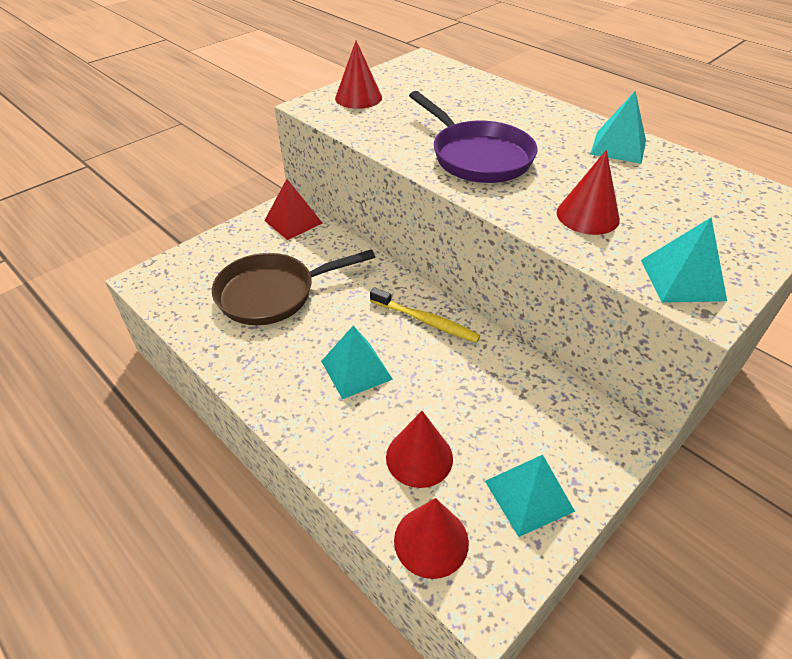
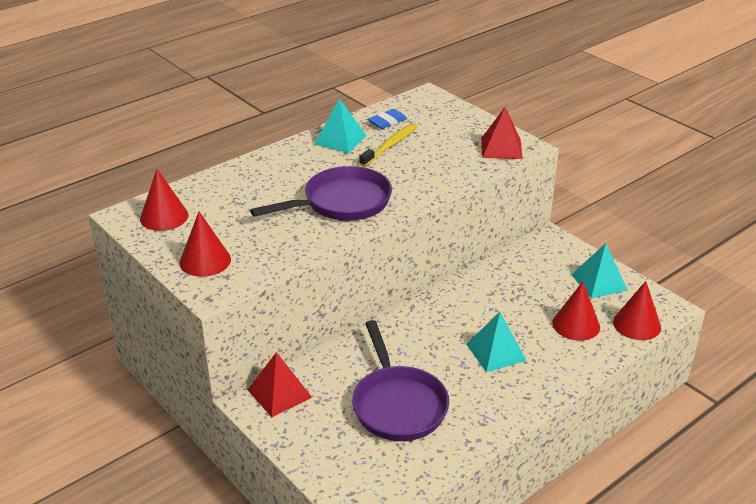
camera: 85 degrees left, 10 degrees down
(272, 294) = (398, 405): brown pan -> purple pan
(426, 321) = (441, 311): yellow toothbrush -> yellow toothbrush (390, 145)
(587, 216) = (432, 167): red cone -> red cone (164, 217)
(682, 279) = (501, 148): turquoise pyramid -> red pyramid
(688, 177) = (387, 122): none -> blue eraser

